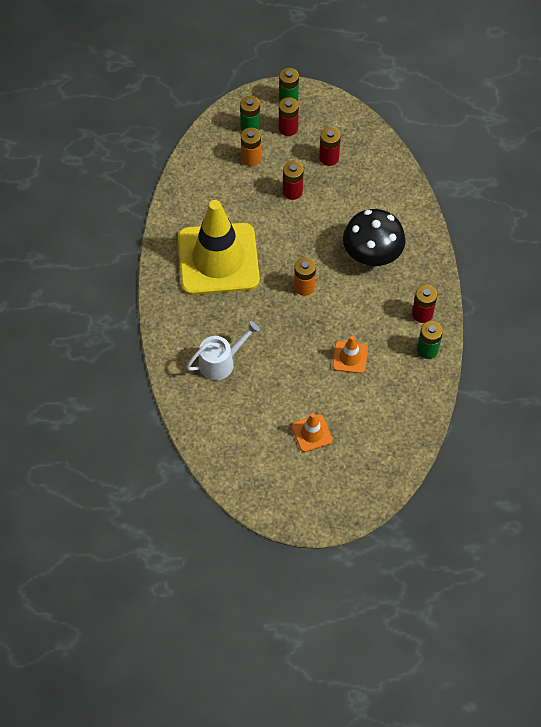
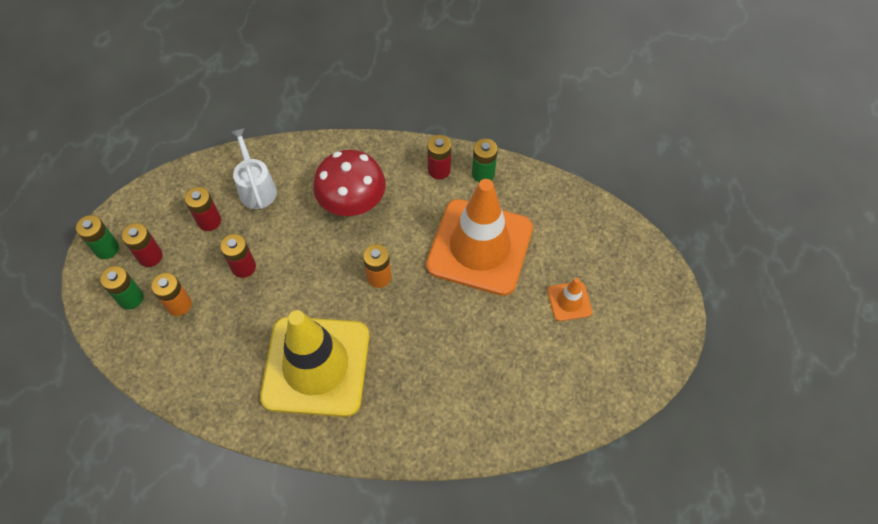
camera: 80 degrees left, 0 degrees up
(221, 362) = (463, 385): white watering can -> white watering can (256, 188)
(350, 357) = (479, 247): orange traffic cone -> orange traffic cone, size x2.44
(372, 254) = (352, 202): black mushroom -> red mushroom

